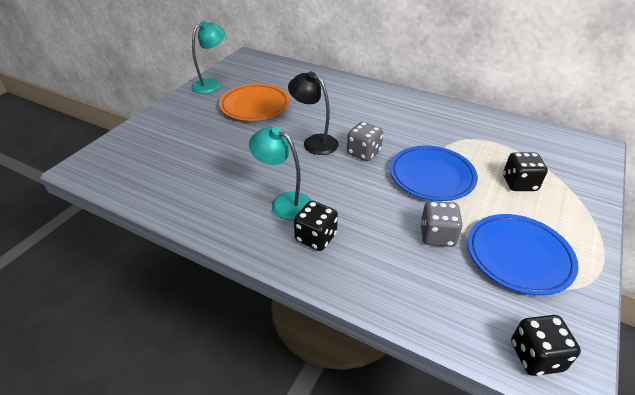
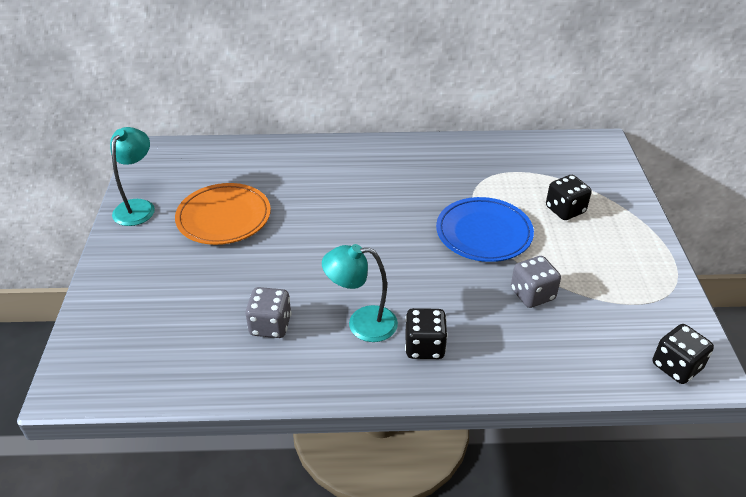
camera: 30 degrees left, 0 degrees up
(314, 142) = (335, 239): black lamp -> none
(363, 153) = (398, 232): grey dice -> grey dice (270, 325)
(518, 256) = (610, 284): blue plate -> none

